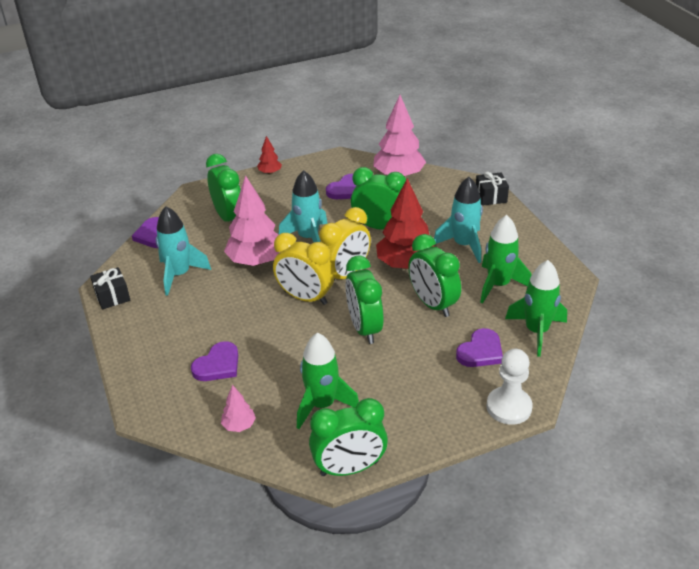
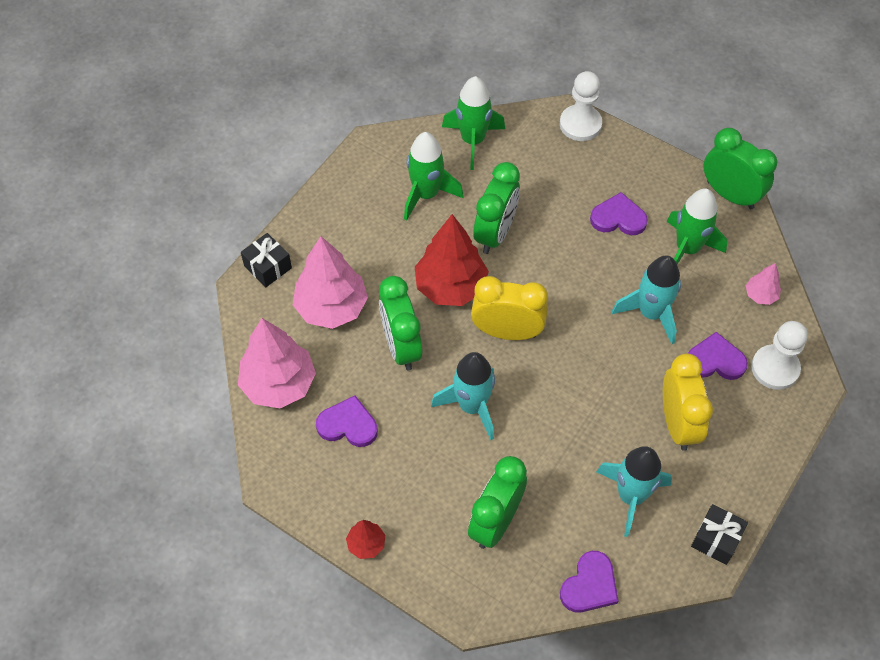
camera: 125 degrees left, 20 degrees up
(176, 395) = (775, 368): none -> white pawn
(256, 261) = (550, 433): pink tree -> pink tree (331, 307)
(305, 297) = (569, 346): yellow clock -> yellow clock (677, 423)
(364, 328) = (572, 270): green clock -> none
(463, 245) = (380, 251): turquoise rocket -> turquoise rocket (651, 313)
(480, 351) = (530, 169): purple heart -> purple heart (618, 218)

